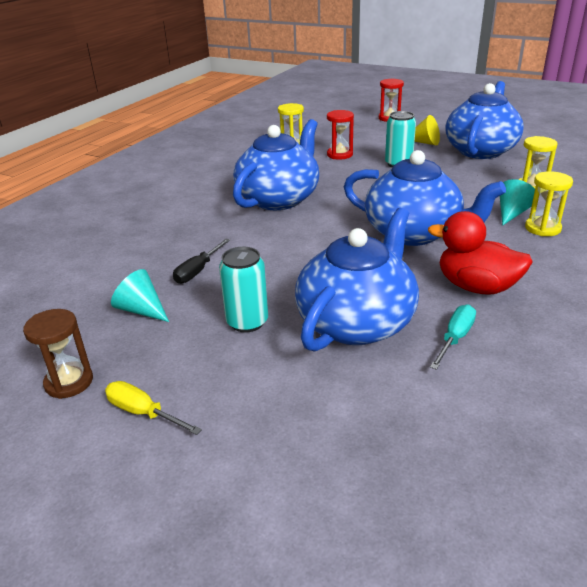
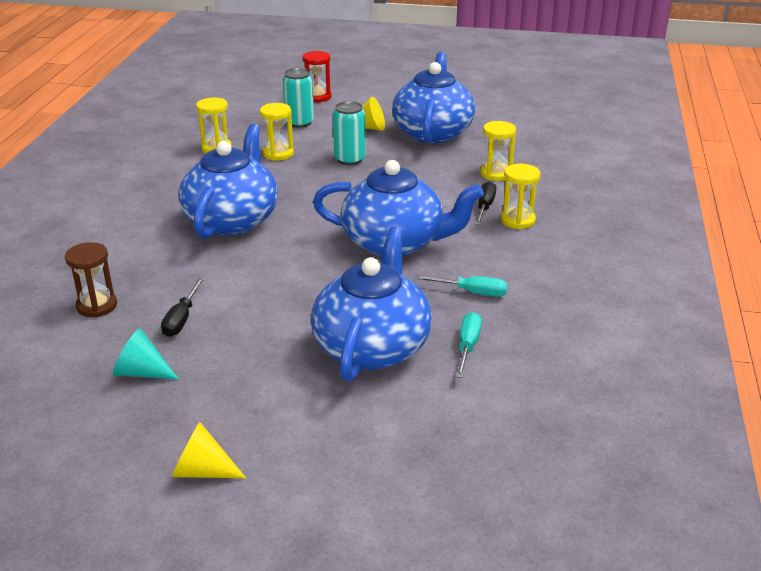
camera: 20 degrees left, 0 degrees up
(69, 382) = (106, 459): brown hourglass -> brown hourglass (97, 306)
(143, 413) = (202, 471): yellow screwdriver -> yellow cone
(247, 322) = (263, 365): turquoise can -> turquoise can (299, 123)
(339, 155) = (278, 154): red hourglass -> yellow hourglass
(476, 287) = (472, 292): red duck -> turquoise screwdriver
(512, 213) = (485, 207): turquoise cone -> black screwdriver

